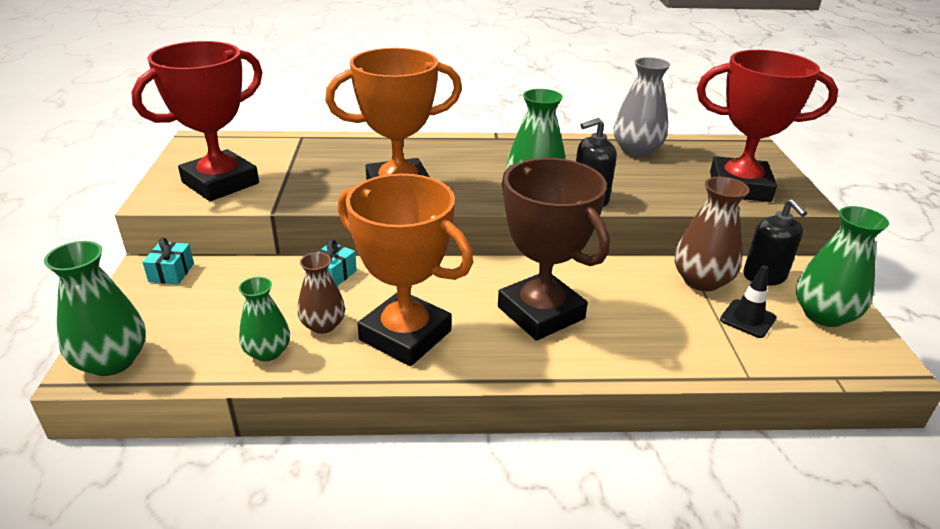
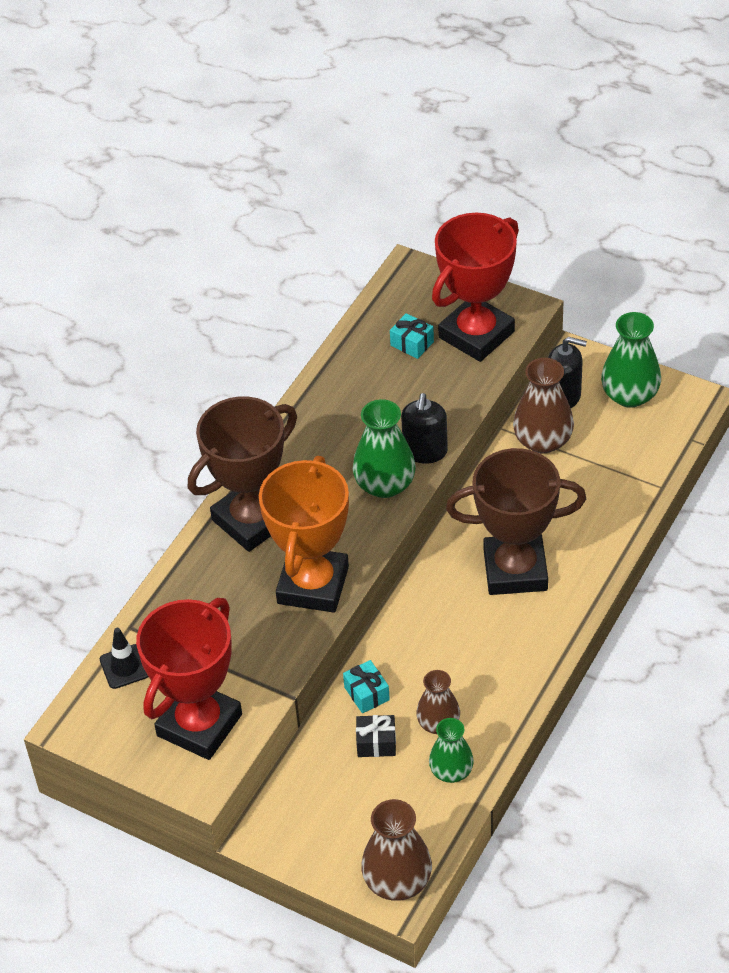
camera: 55 degrees left, 15 degrees up
(112, 361) = (397, 881): green vase -> brown vase
(171, 273) = (281, 818): turquoise gift -> turquoise gift (412, 343)
(220, 183) = (199, 725): red trophy -> red trophy turned 45 degrees clockwise
(280, 296) = (376, 743): none -> black gift
(405, 335) = (487, 672): orange trophy -> none
(440, 151) = (252, 520): none -> brown trophy
(636, 150) = (360, 364): grey vase -> none
(747, 319) = (605, 444): black traffic cone -> black traffic cone (125, 666)

